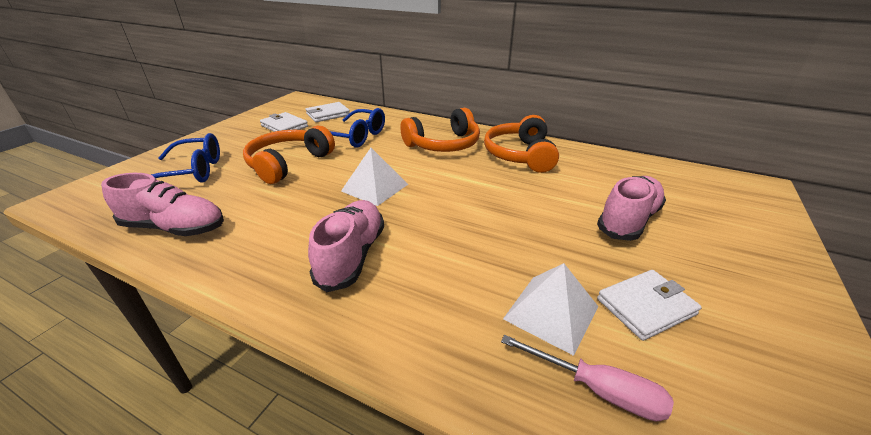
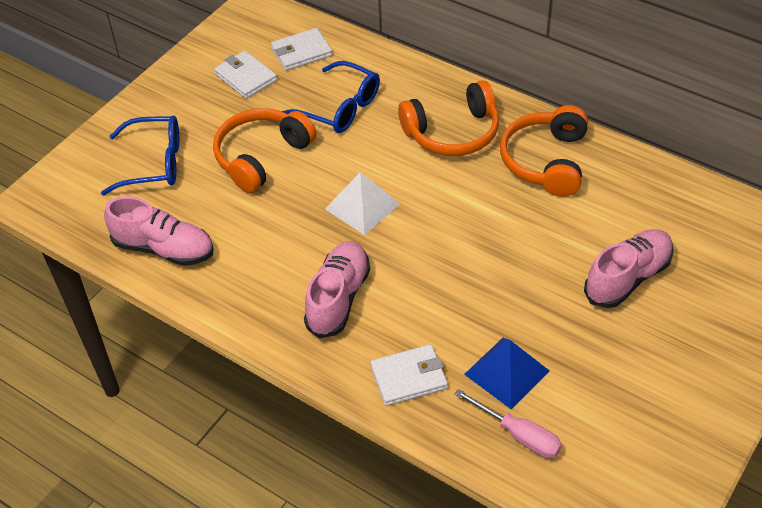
camera: 10 degrees right, 15 degrees up
(551, 312) = (507, 372): white pyramid -> blue pyramid
(645, 306) = (591, 375): white wallet -> white wallet (408, 377)

